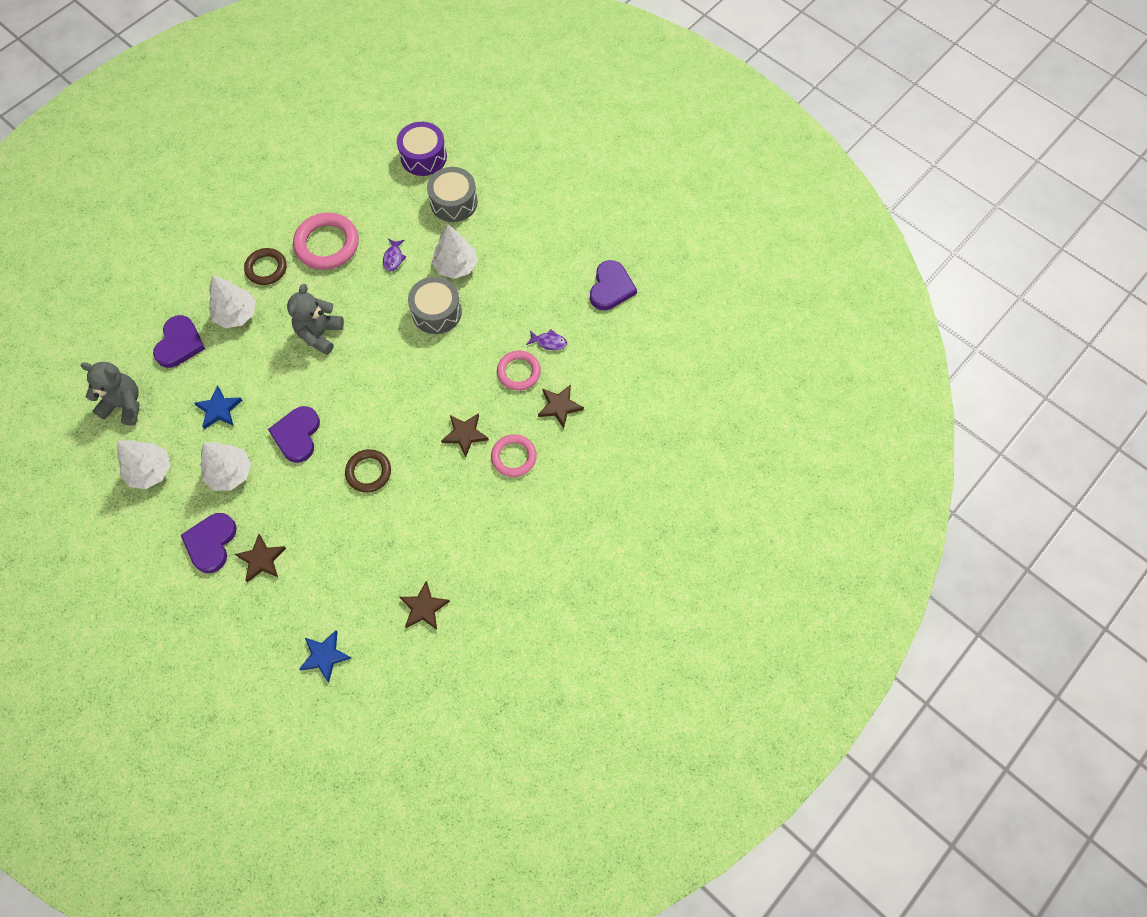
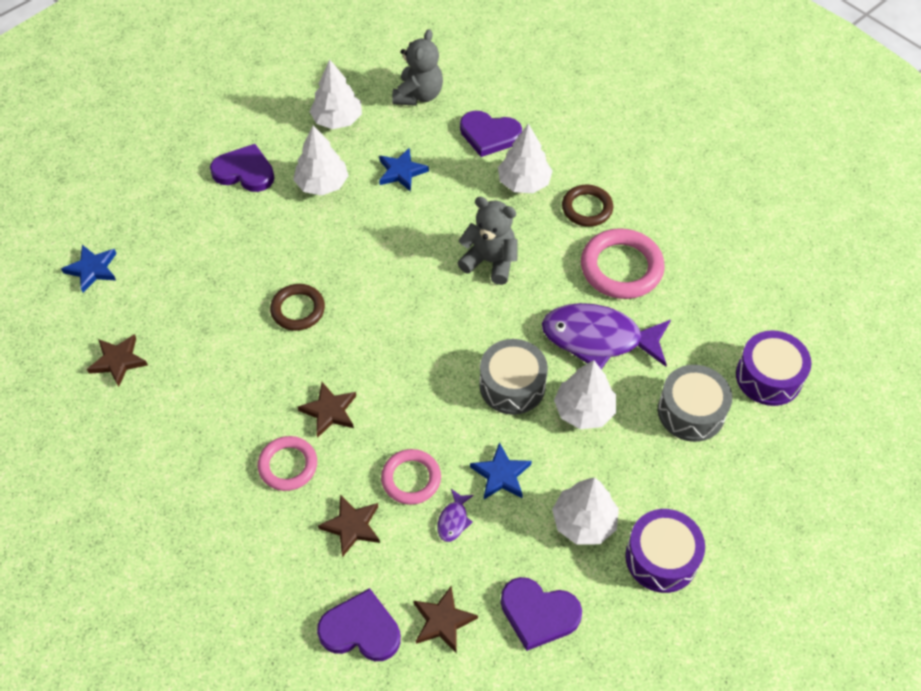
camera: 95 degrees right, 10 degrees down
(261, 559) = (215, 214): brown star -> brown star (443, 621)
(297, 435) = (358, 242): purple heart -> purple heart (361, 629)
(393, 258) = (598, 339): purple fish -> purple fish, size x2.48
(511, 315) = (501, 475): none -> blue star
(543, 264) = (584, 522): none -> white tree
(565, 220) = (661, 558): none -> purple drum

